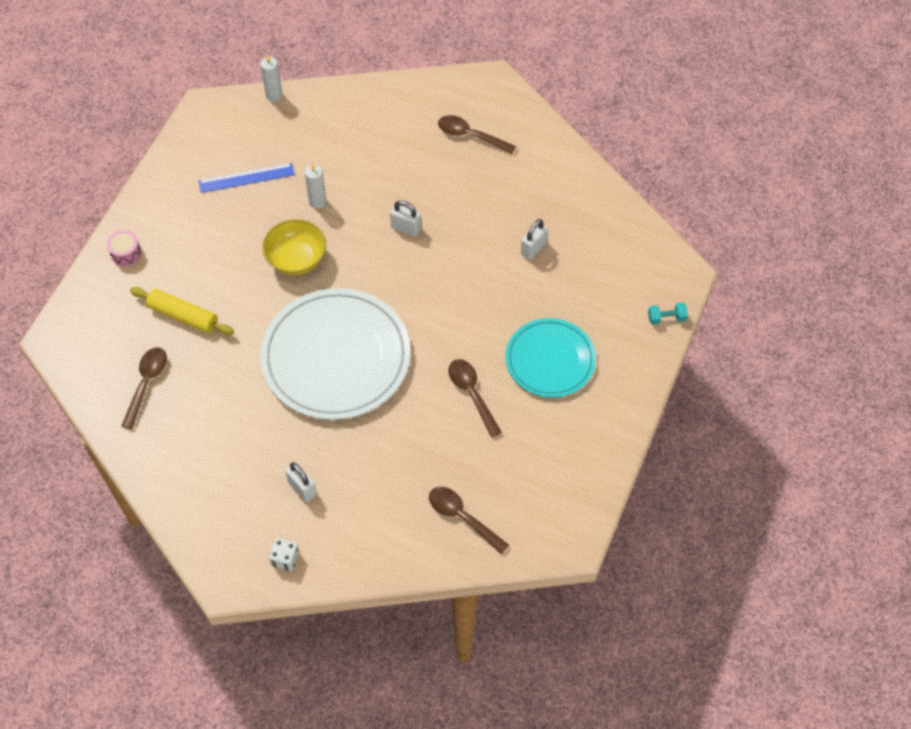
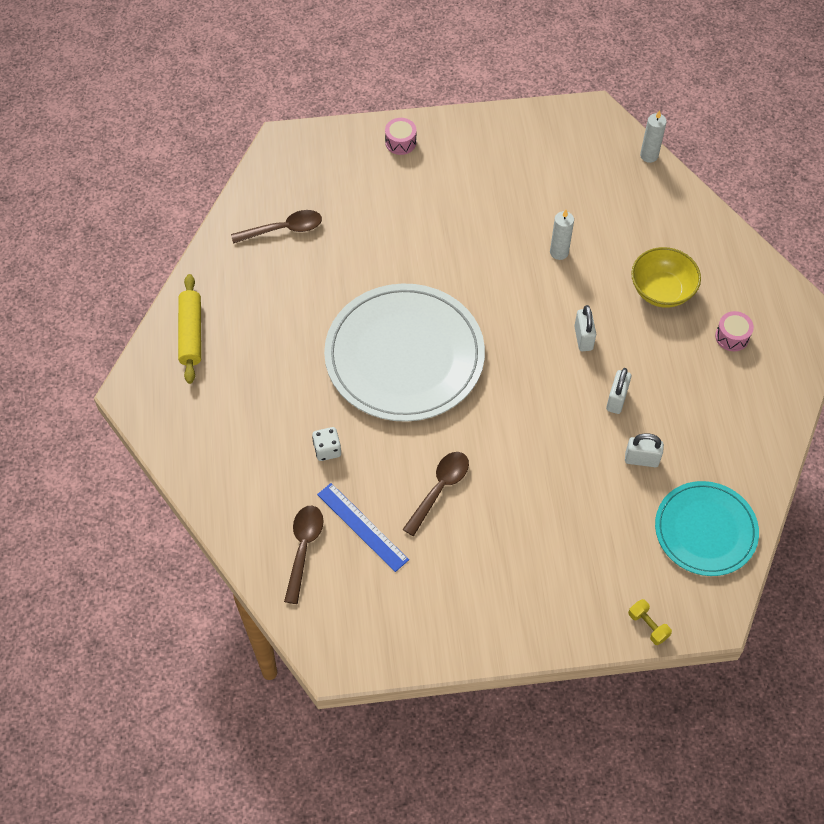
camera: 60 degrees right, 0 degrees up
(183, 316) = (367, 218): yellow rolling pin -> yellow rolling pin (191, 333)
(246, 177) = (543, 184): blue ruler -> blue ruler (362, 526)
(285, 559) = (178, 425): white dice -> white dice (327, 450)
(296, 259) = (485, 270): yellow bowl -> yellow bowl (661, 291)
(302, 488) = (255, 401): white padlock -> white padlock (616, 400)
(470, 136) = (732, 337): brown spoon -> pink drum
(550, 360) = (523, 539): turquoise plate -> turquoise plate (705, 530)
(666, 318) = (648, 626): turquoise dumbbell -> yellow dumbbell

